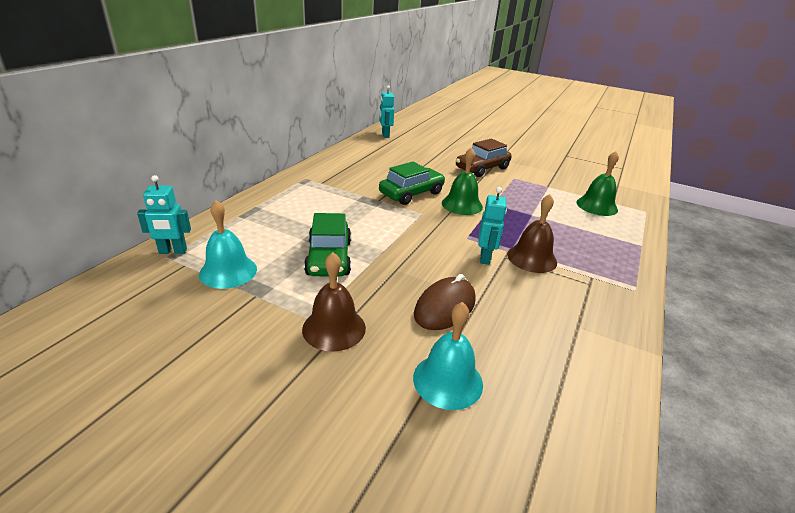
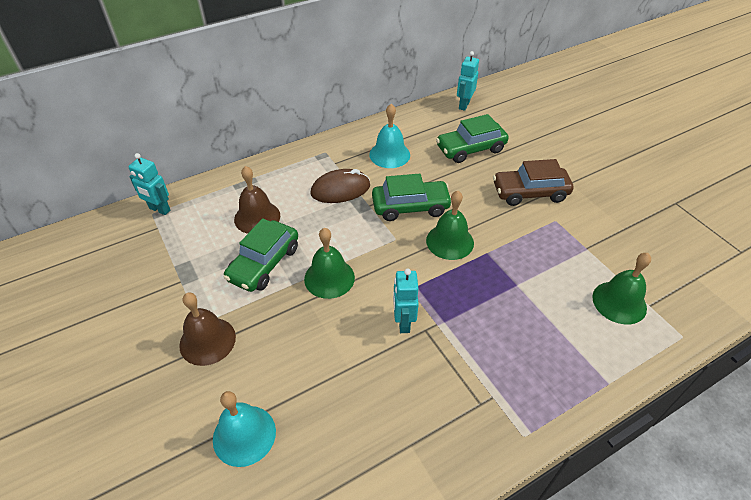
camera: 35 degrees right, 15 degrees up
(228, 271) = (180, 247): turquoise bell -> turquoise bell (389, 154)
(397, 250) = (329, 278): none -> green bell
(417, 155) = (470, 149): none -> green car
(445, 307) = (310, 363): brown mouse -> brown mouse (340, 190)
(485, 258) = (403, 322): turquoise robot -> turquoise robot turned 135 degrees clockwise
(532, 258) = (451, 344): brown bell -> brown bell (257, 217)

